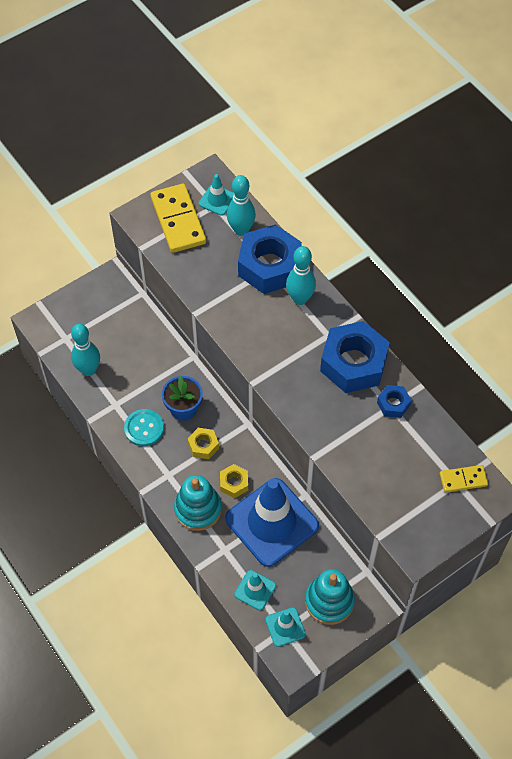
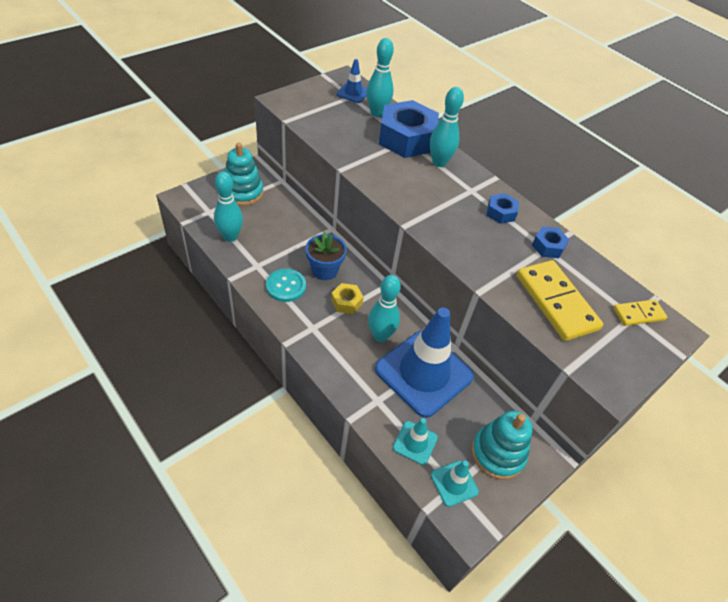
camera: 10 degrees left, 10 degrees down
(178, 220) = (318, 104): yellow domino -> yellow domino (556, 302)
(198, 509) = (345, 360): turquoise stacking toy -> turquoise stacking toy (243, 192)
(217, 200) = (353, 93): turquoise traffic cone -> blue traffic cone
(234, 483) = (380, 336): yellow nut -> turquoise bowling pin
(353, 363) = (500, 213): blue nut -> blue nut, size x0.47

